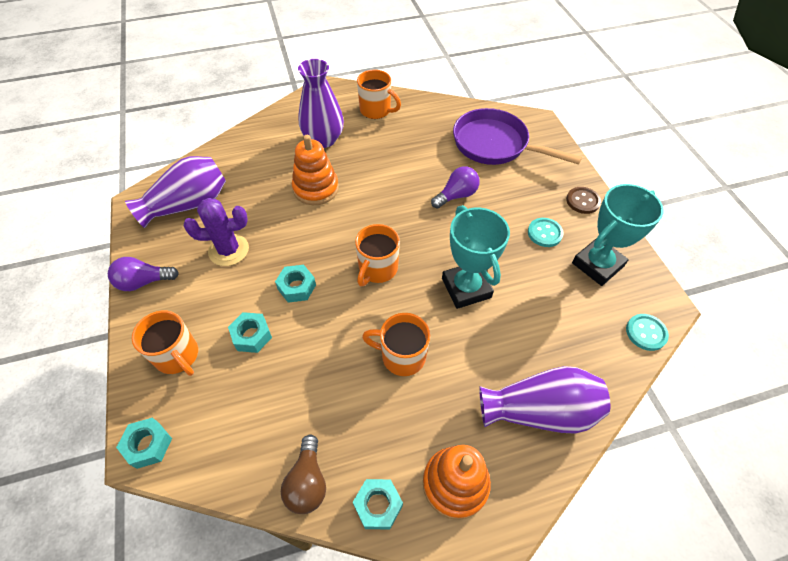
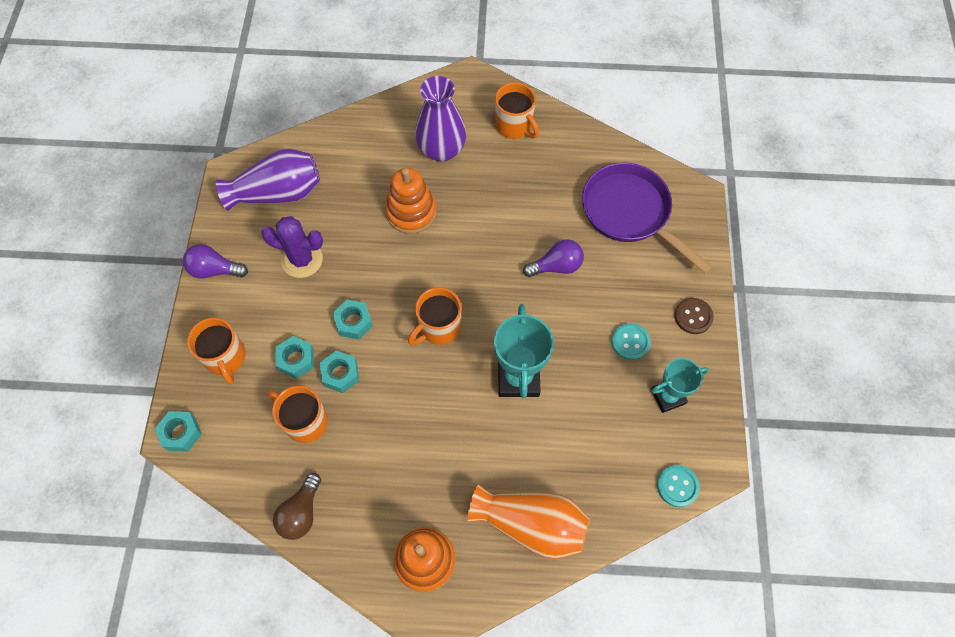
camera: 20 degrees right, 10 degrees up
(378, 505) = (352, 554): turquoise nut -> turquoise nut (340, 374)
(401, 356) = (426, 427): orange mug -> orange mug (305, 421)
(540, 410) = (531, 524): purple vase -> orange vase
(597, 264) = (668, 396): turquoise trophy -> turquoise trophy, size x0.65

